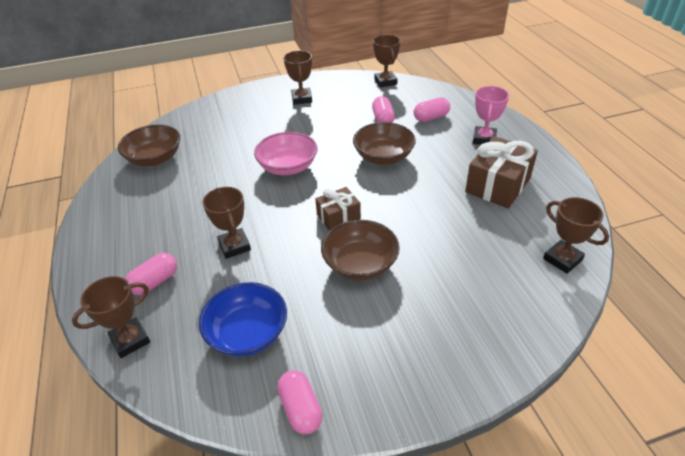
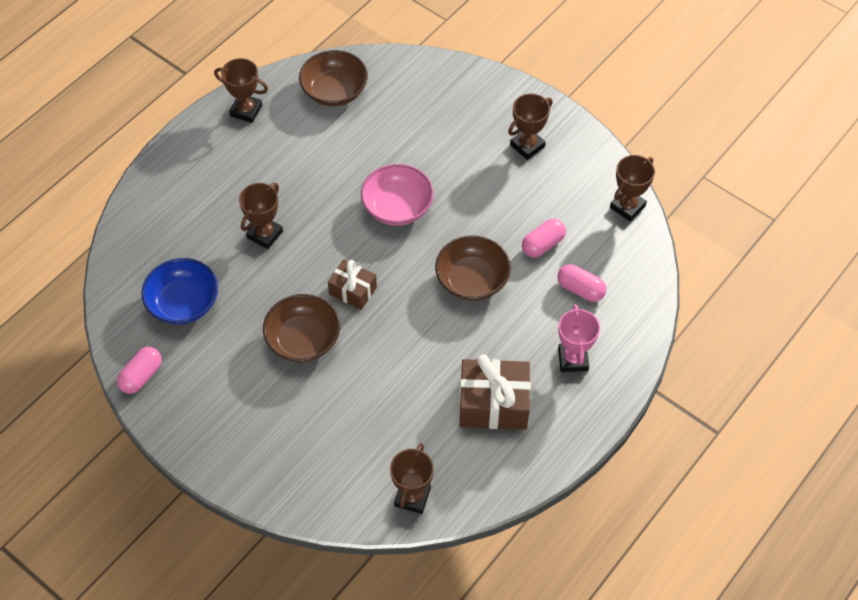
camera: 55 degrees right, 15 degrees up
(130, 340) = (133, 233): brown trophy -> brown trophy (246, 110)
(155, 282) = (192, 207): pink capsule -> none
(484, 139) = (573, 359): pink trophy -> pink trophy turned 75 degrees counterclockwise

